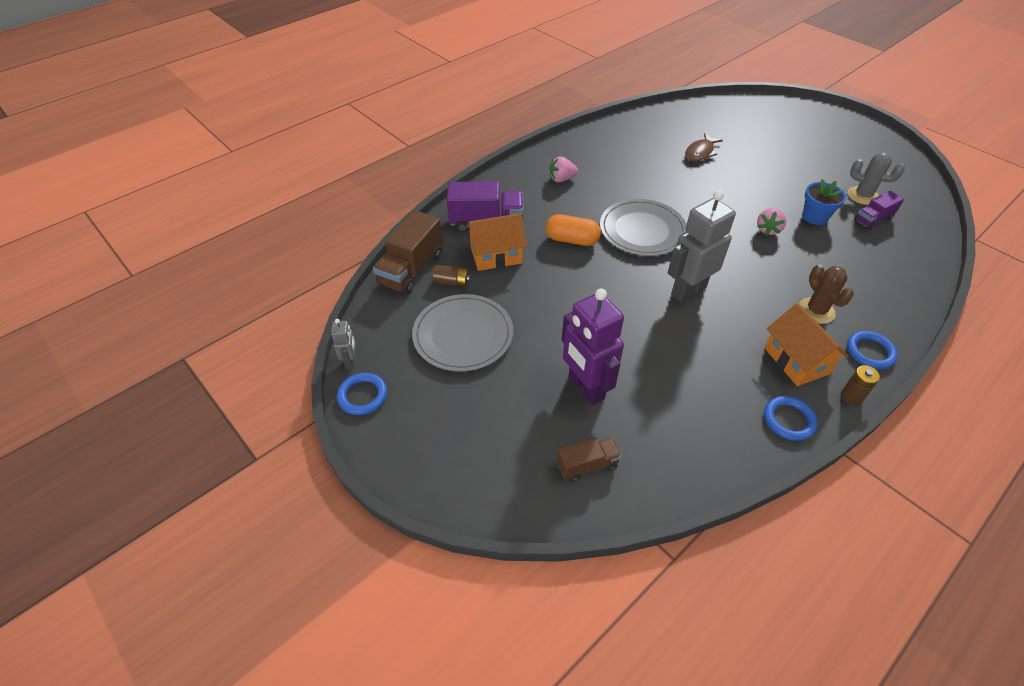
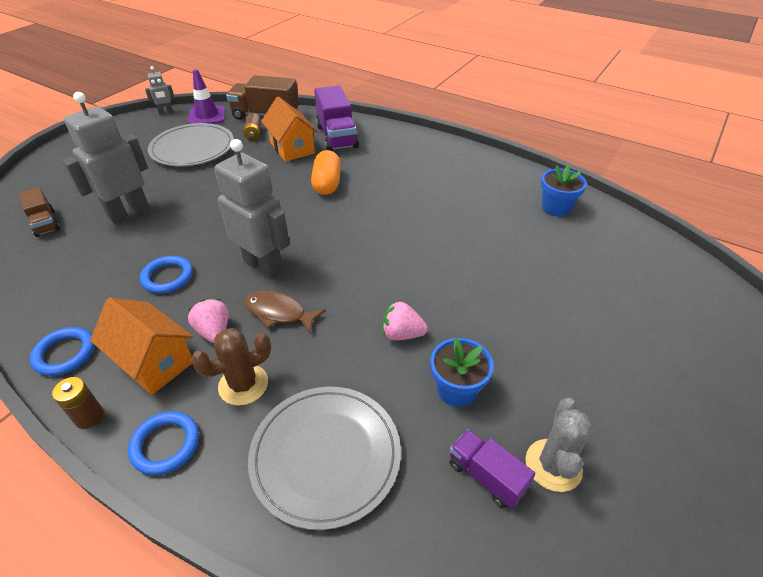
camera: 75 degrees right, 5 degrees down
(362, 396) = (133, 122): blue ring -> blue ring (167, 277)
(385, 320) = (207, 116): none -> purple traffic cone
(561, 179) = (425, 166): pink strawberry -> pink strawberry (214, 331)
(585, 388) = (129, 213): purple robot -> grey robot
(640, 132) = (556, 208): none -> blue flower pot
(642, 230) = (359, 226): grey plate -> grey plate (325, 455)
(700, 152) = (548, 261): brown fish -> brown fish (279, 313)
(796, 361) = (153, 362): orange house -> orange house turned 75 degrees clockwise

